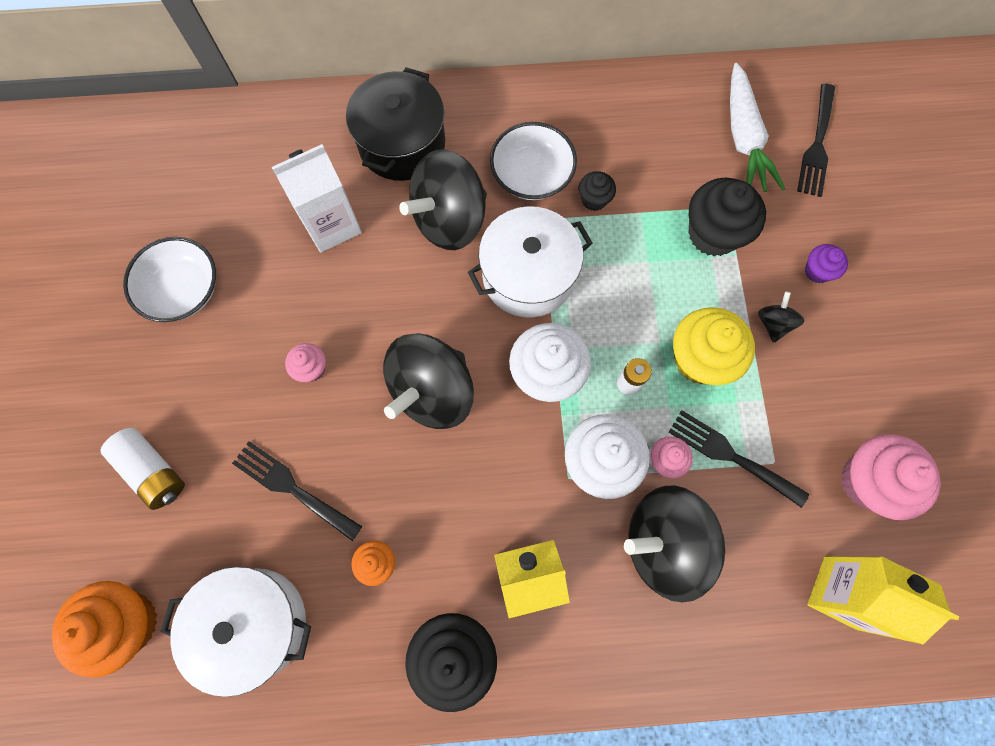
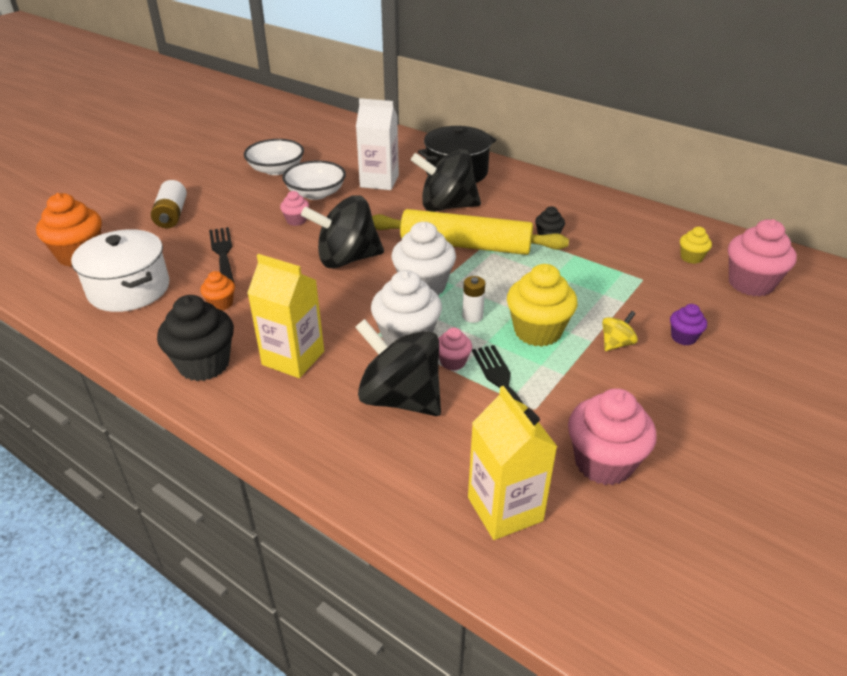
camera: 40 degrees right, 35 degrees down
(528, 275) = (465, 245): white pot -> yellow rolling pin
(532, 175) = (519, 212): white bowl -> white bowl (316, 193)
(713, 234) = (617, 285): black cupcake -> none
(744, 139) = (691, 258): white carrot -> yellow cupcake
(773, 323) = (616, 343): black spinning top -> yellow spinning top
(817, 145) = (750, 284): black fork -> pink cupcake

